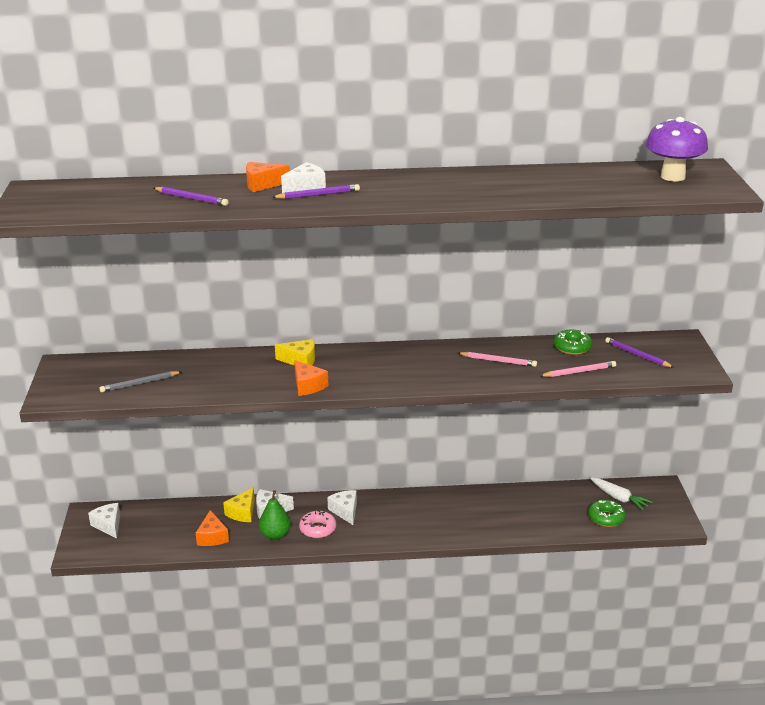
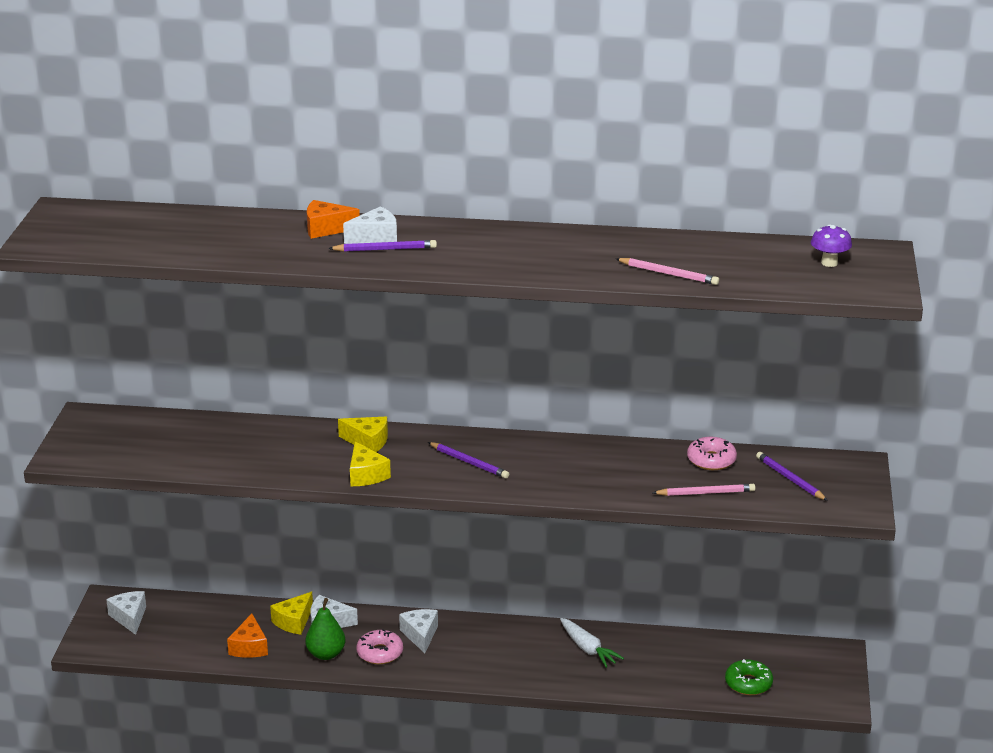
camera: 10 degrees right, 0 degrees up
(139, 383) = (169, 450): grey pencil -> none
(191, 198) = (237, 241): purple pencil -> purple pencil (469, 462)
(308, 386) = (366, 475): orange cheese -> yellow cheese
(498, 361) = (610, 468): pink pencil -> pink pencil (668, 274)
(572, 347) = (711, 460): green donut -> pink donut
(619, 498) = (775, 660): white carrot -> white carrot (587, 649)
(672, 177) = (829, 263): purple mushroom -> purple mushroom, size x0.54

